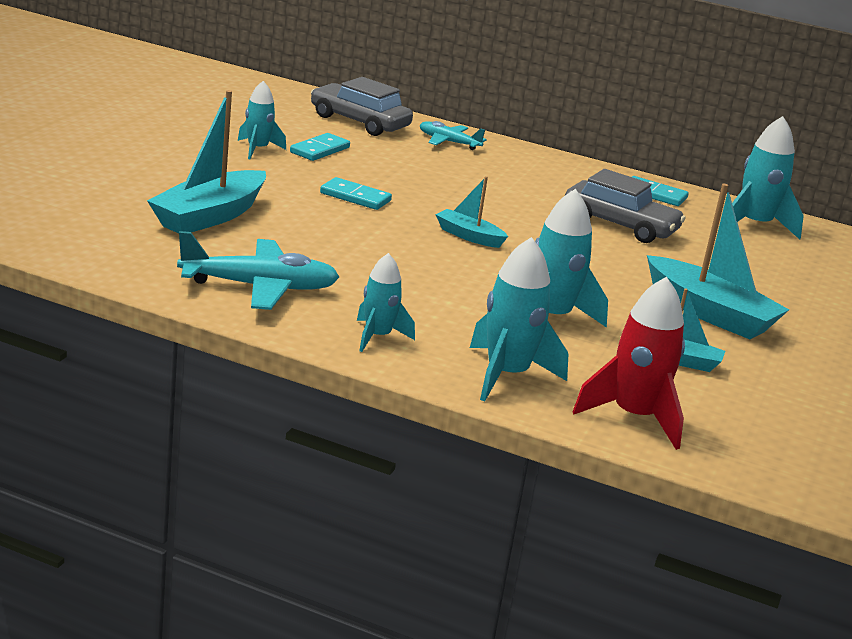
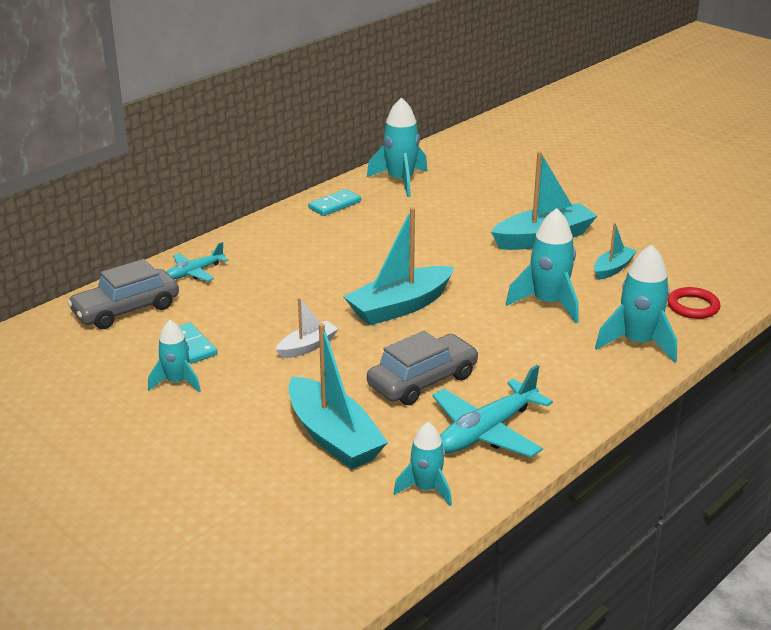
camera: 65 degrees left, 5 degrees up
(259, 287) = (486, 432): turquoise plane -> turquoise plane turned 150 degrees counterclockwise
(355, 197) = (307, 347): turquoise domino -> white boat
(377, 337) = (578, 388): turquoise rocket -> turquoise rocket (426, 489)
(469, 236) = (400, 306): turquoise boat -> turquoise boat, size x1.86
(620, 225) = (390, 234): grey car -> grey car (423, 381)
(634, 417) = (693, 306): red rocket -> red ring

